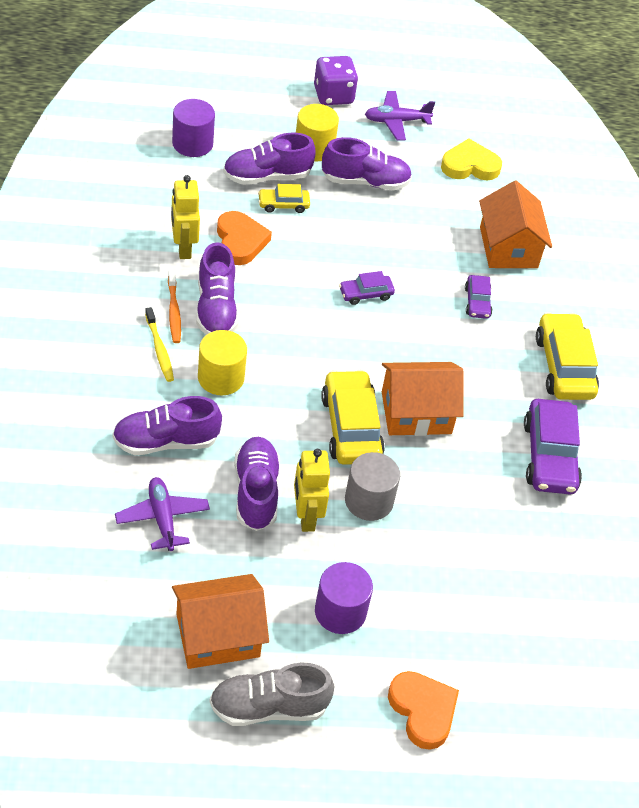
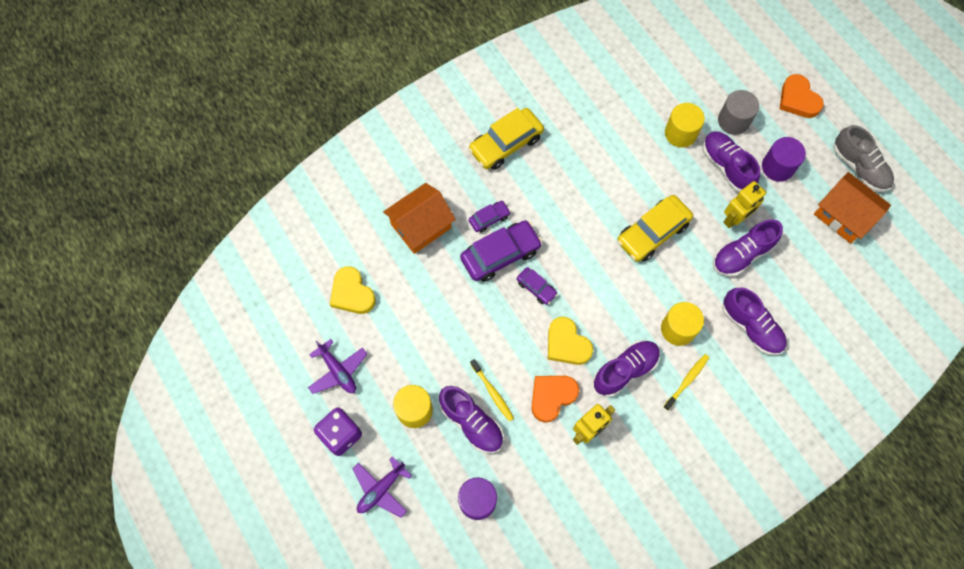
camera: 115 degrees left, 20 degrees up
(162, 518) = (802, 291): purple plane -> purple plane (381, 489)
(174, 312) = (649, 394): orange toothbrush -> none
(283, 205) = (492, 392): yellow car -> yellow toothbrush
(284, 282) = (567, 344): none -> yellow heart
(365, 181) = (424, 353): purple shoe -> purple shoe (726, 166)
(369, 501) = (696, 193): grey cylinder -> grey cylinder (733, 121)
(416, 413) = (611, 204): orange house -> none
(423, 711) = (798, 99): orange heart -> orange heart turned 60 degrees counterclockwise
(463, 539) = (680, 133): none -> yellow cylinder
(549, 456) = (584, 119): purple car -> purple car (500, 254)

